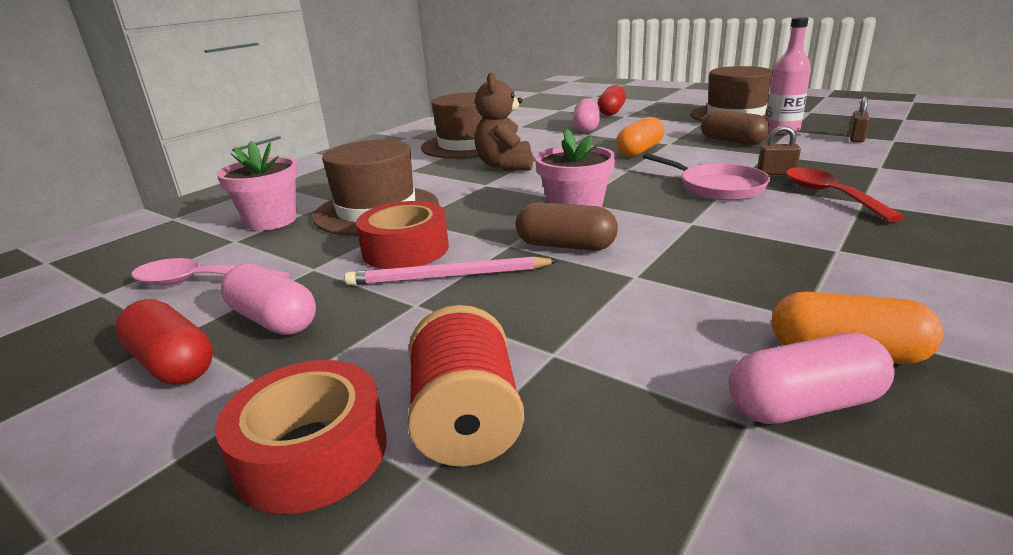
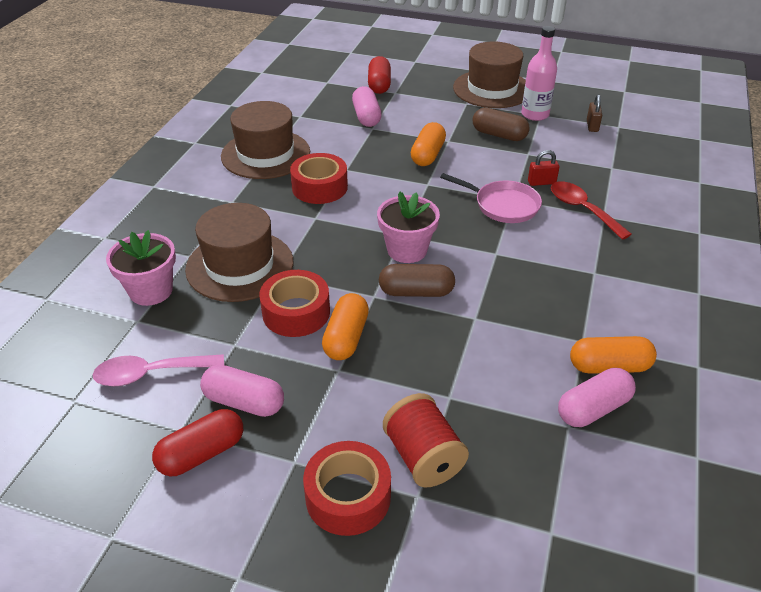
camera: 20 degrees left, 15 degrees up
(173, 363) = (201, 453): red capsule -> red capsule turned 60 degrees counterclockwise
(448, 276) = (346, 338): pink pencil -> orange capsule
(505, 166) = (319, 187): brown teddy bear -> red tape
(776, 173) = (541, 182): brown padlock -> red padlock

